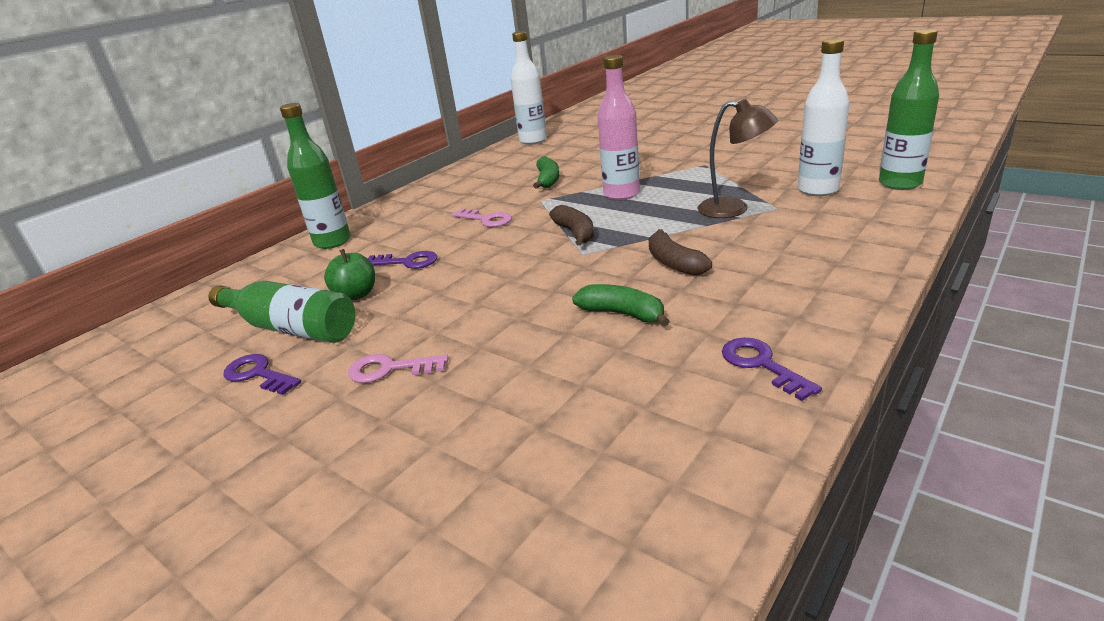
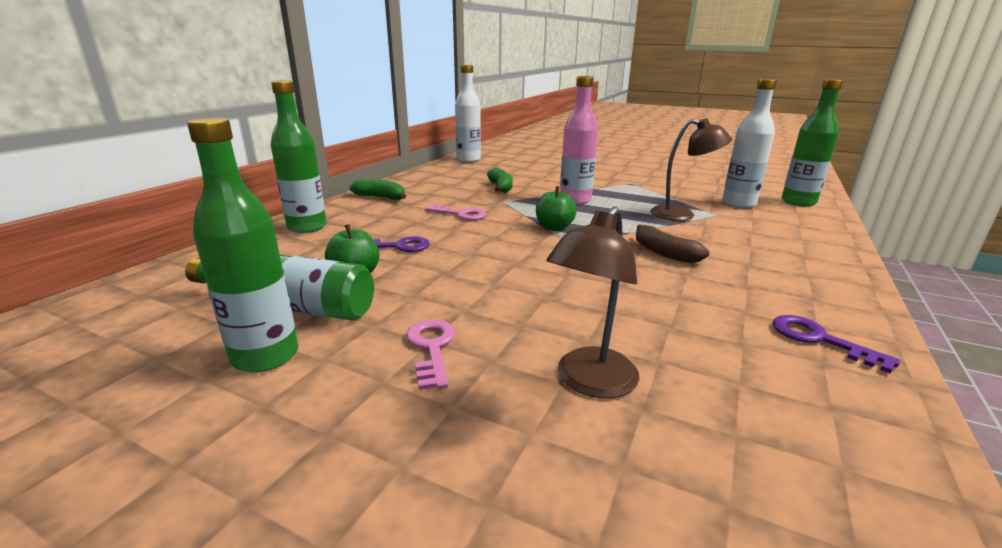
camera: 15 degrees left, 5 degrees down
(258, 374) = (265, 356): purple key -> green bottle
(390, 369) = (432, 348): pink key -> pink key turned 90 degrees clockwise
(506, 402) = (589, 382): none -> brown lamp
(575, 233) = (554, 227): brown banana -> green apple
(623, 314) = (649, 294): green banana -> green banana (381, 197)

